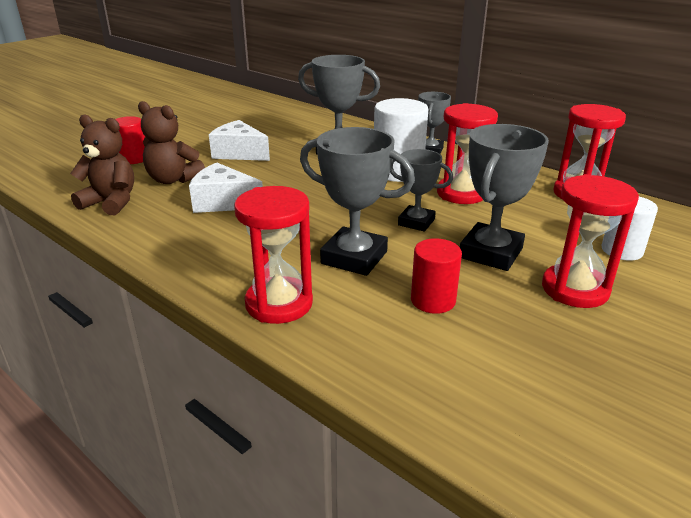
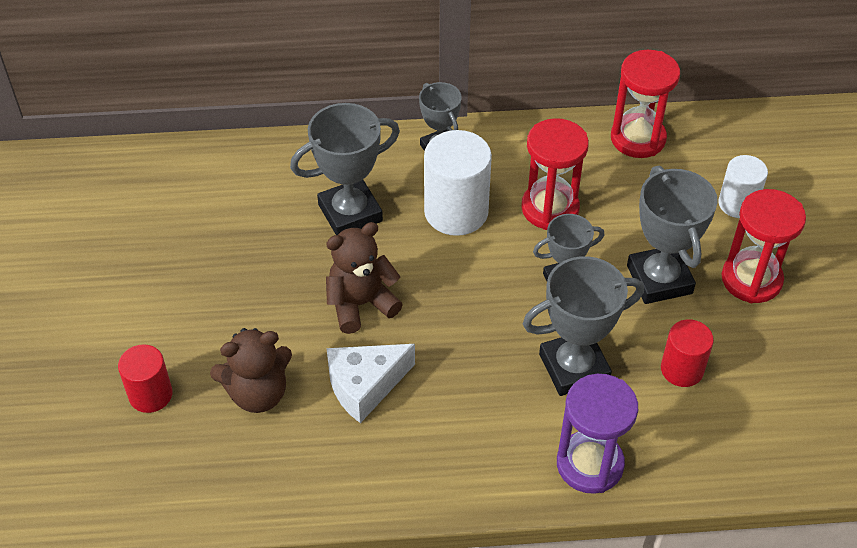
camera: 45 degrees left, 20 degrees up
(111, 202) = (255, 476): brown teddy bear -> brown teddy bear (361, 304)
(239, 153) = (254, 296): white cheese -> none
(279, 303) = (589, 464): red hourglass -> purple hourglass

